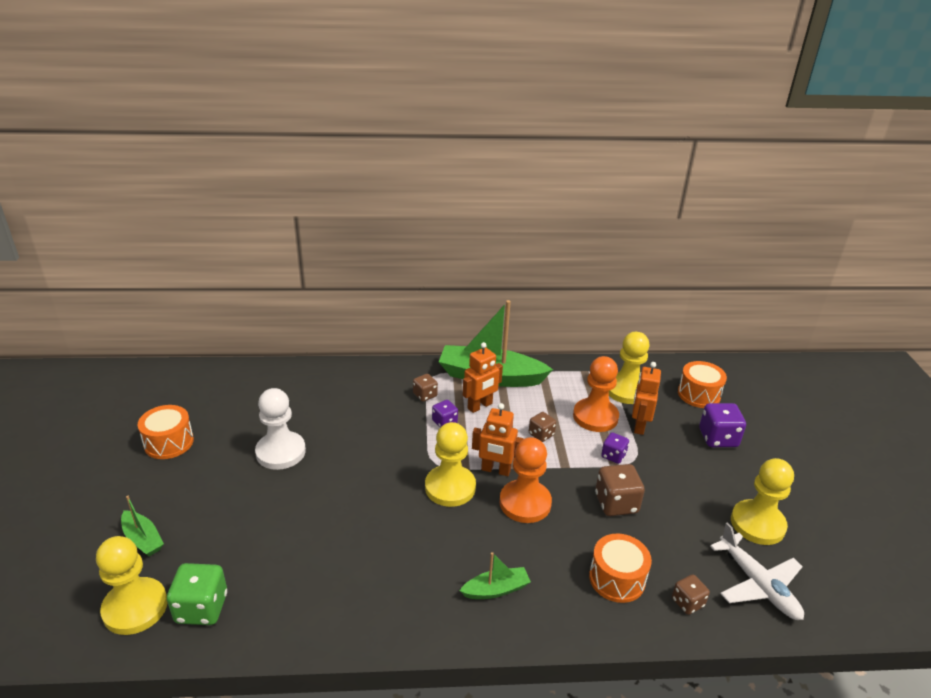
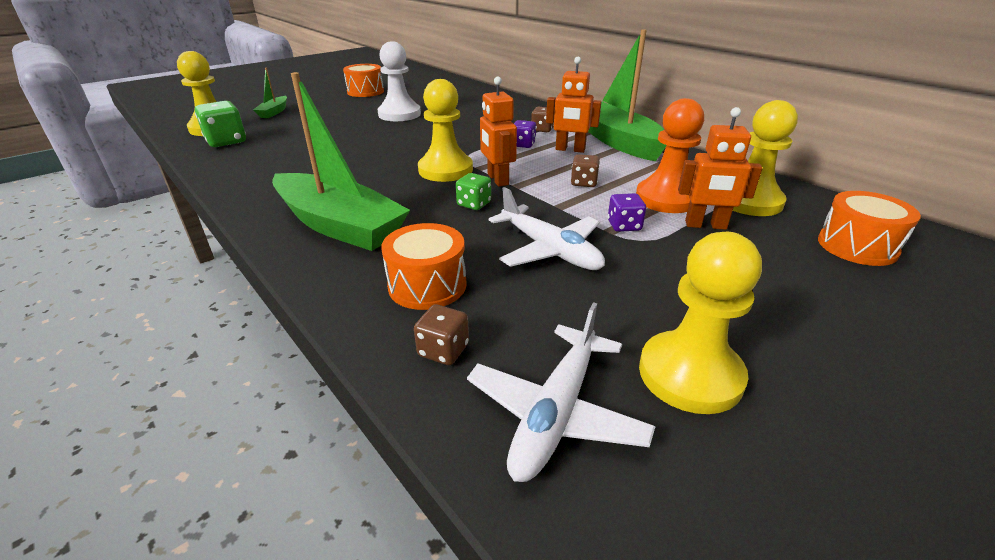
camera: 55 degrees right, 0 degrees up
(496, 589) = (339, 226): green boat -> green boat, size x2.15
(525, 503) = (474, 204): orange pawn -> green dice
(616, 503) = (549, 250): brown dice -> white plane
(639, 426) = (705, 225): orange robot -> orange robot turned 150 degrees counterclockwise
(718, 438) = (804, 285): purple dice -> none

